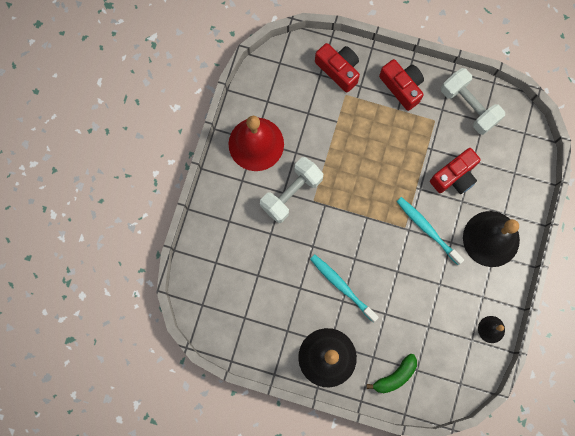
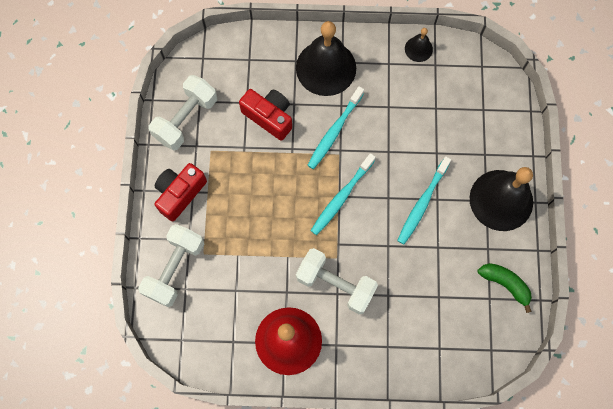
camera: 105 degrees left, 5 degrees down
(338, 70) = (175, 269): red camera -> white dumbbell
(365, 219) = (341, 197): none -> turquoise toothbrush
(395, 376) = (496, 129): green banana -> green banana (505, 284)

